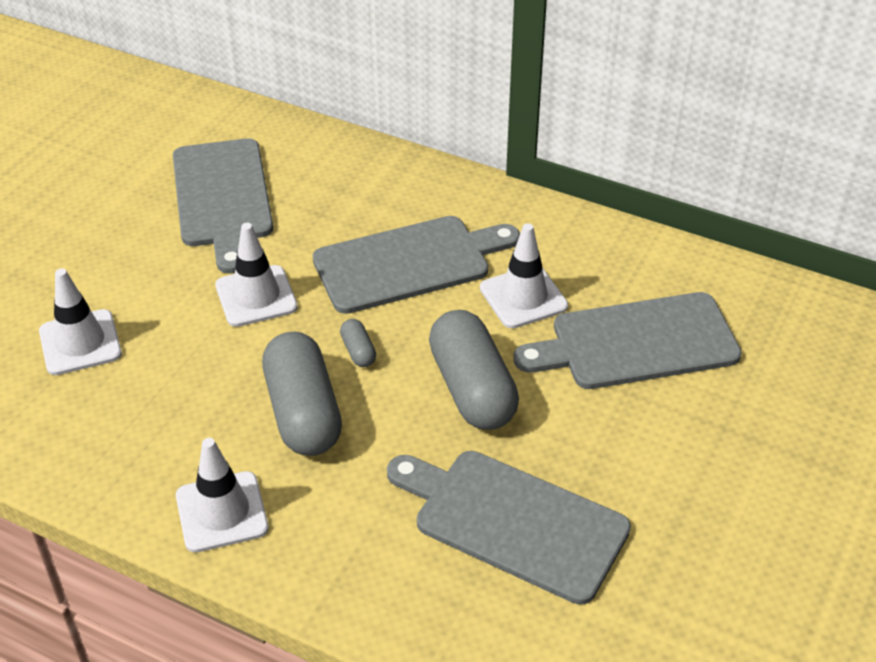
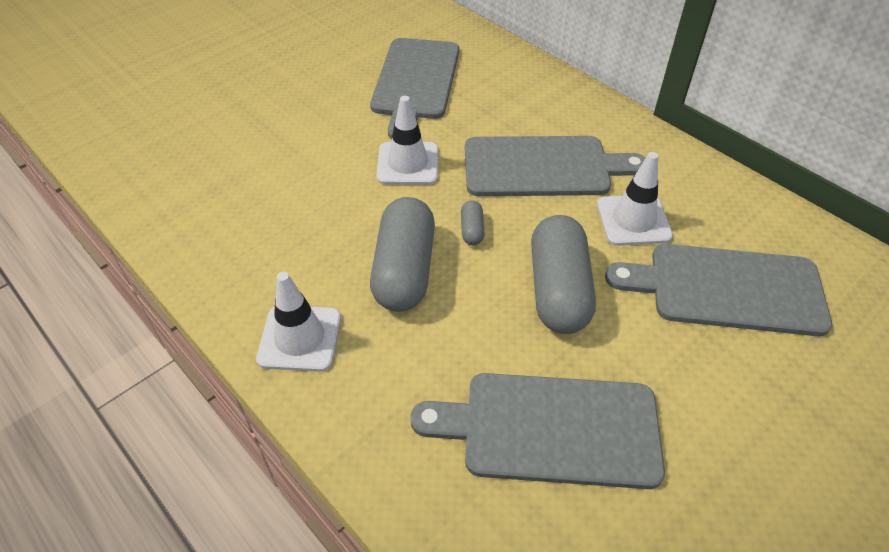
camera: 20 degrees right, 5 degrees up
(80, 343) = (258, 166): white traffic cone -> none
(513, 522) = (551, 429): grey cutting board -> grey cutting board turned 45 degrees counterclockwise

